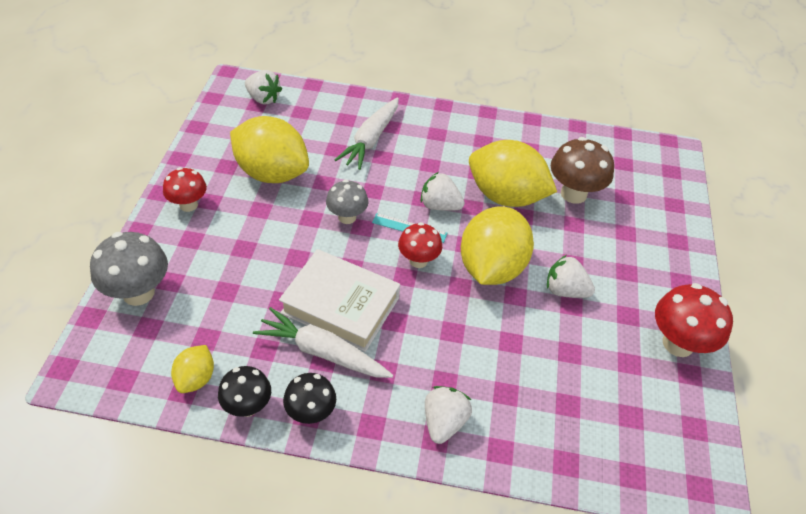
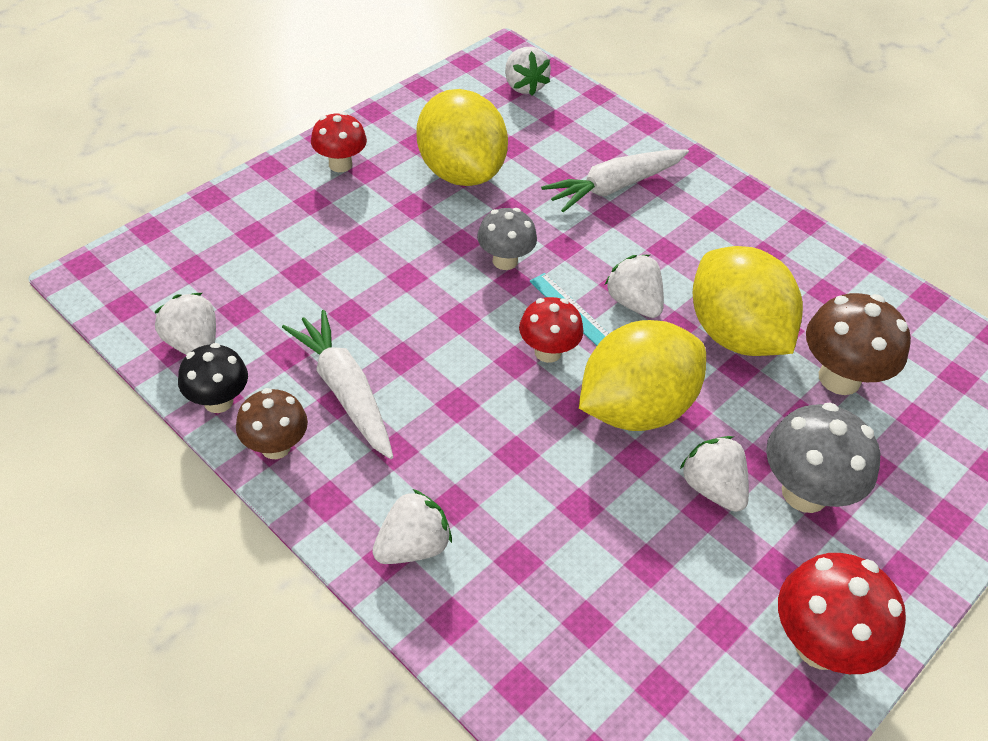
camera: 35 degrees right, 0 degrees up
(138, 293) = (213, 229): grey mushroom -> grey mushroom (804, 493)
(196, 378) = (193, 344): yellow lemon -> white strawberry
(311, 413) = (275, 447): black mushroom -> brown mushroom
(340, 305) = (410, 353): white book -> none

